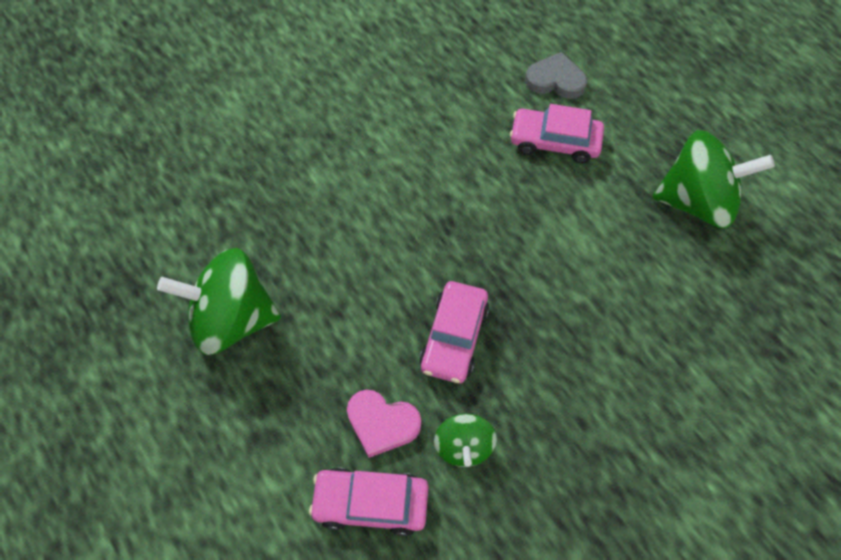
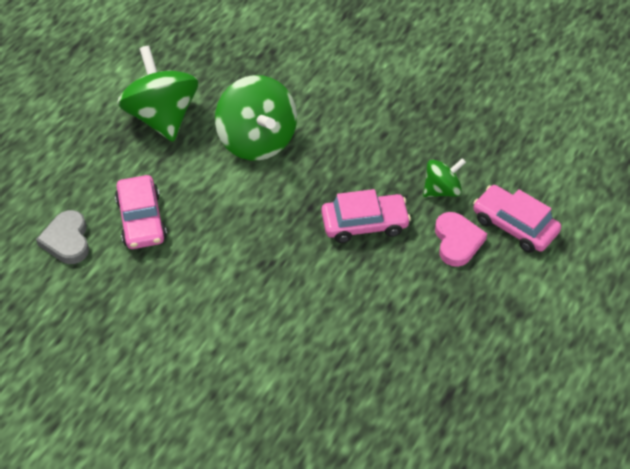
camera: 115 degrees left, 10 degrees down
(232, 319) = (440, 378): green spinning top -> green spinning top (257, 141)
(371, 503) = (514, 225): pink car -> pink car turned 150 degrees clockwise

